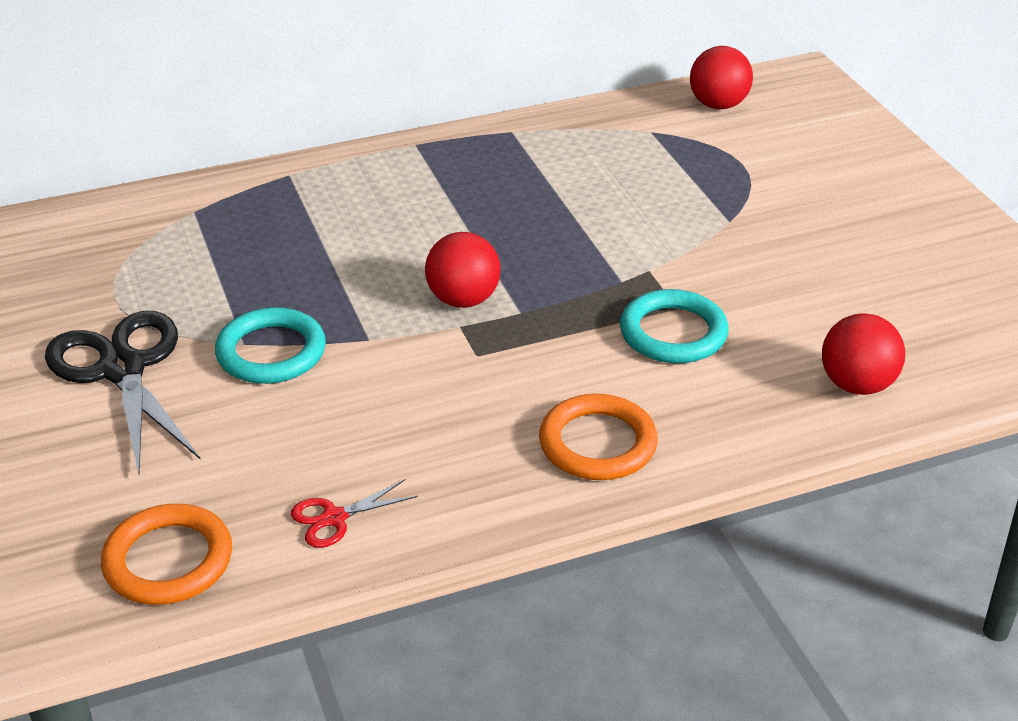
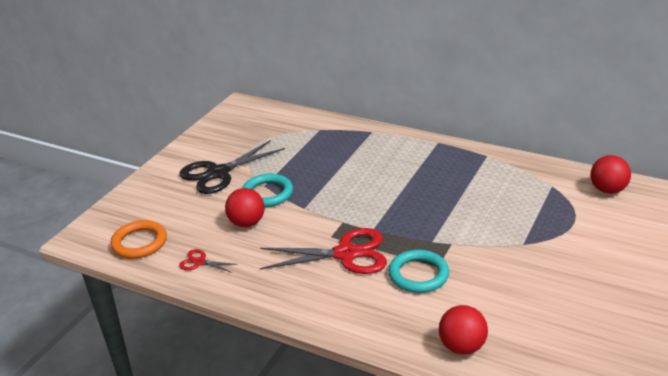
camera: 50 degrees right, 5 degrees down
(123, 369) = (218, 173): black scissors -> black scissors turned 150 degrees counterclockwise
(463, 300) = (359, 213): red ball -> red ball (247, 223)
(539, 365) = (346, 254): none -> red scissors
(597, 443) = (319, 296): orange ring -> none

